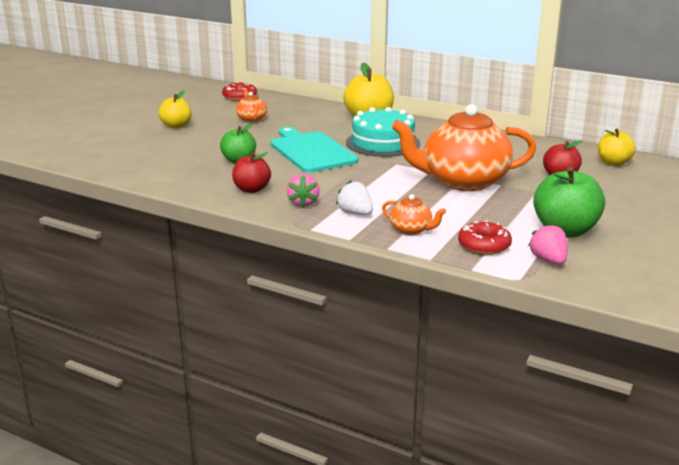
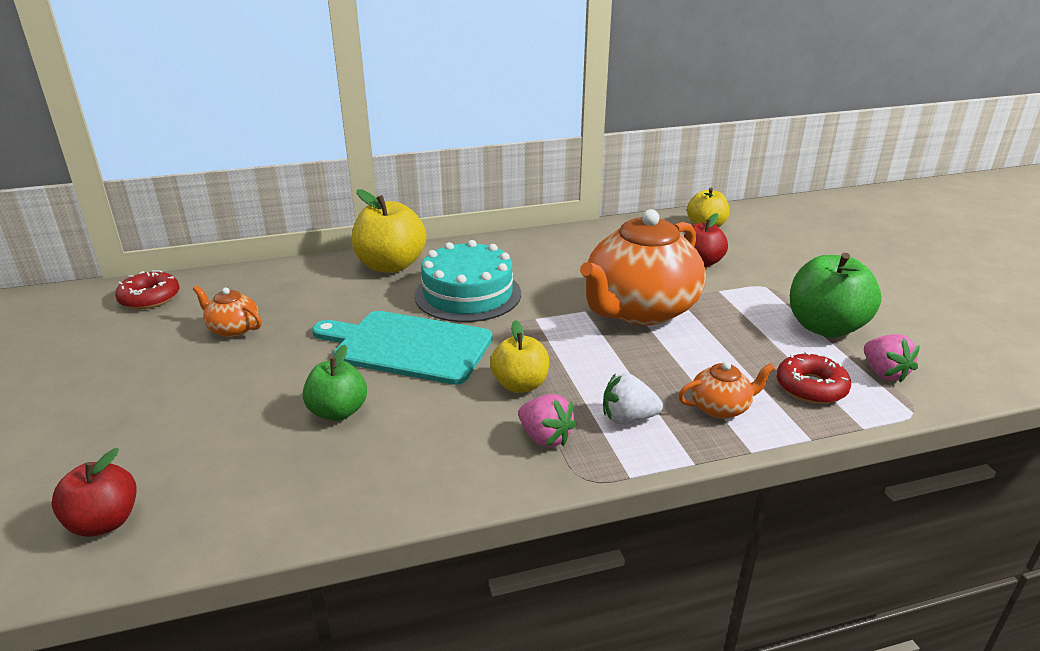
camera: 45 degrees left, 5 degrees up
(176, 126) = (125, 394): yellow apple -> yellow apple (520, 385)
(251, 189) = (443, 453): red apple -> red apple (104, 522)
(548, 260) = (884, 373): pink strawberry -> pink strawberry turned 135 degrees counterclockwise

